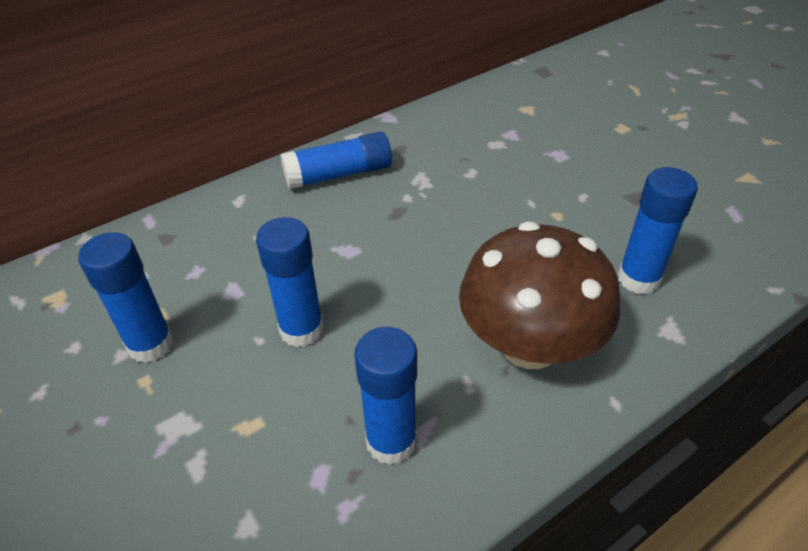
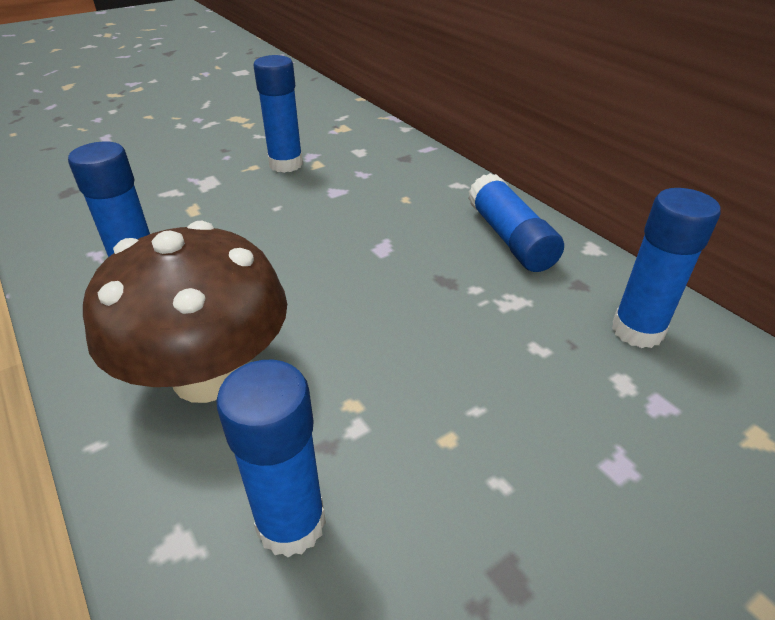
camera: 90 degrees right, 5 degrees down
(301, 329) = (280, 226): blue glue stick -> blue glue stick (637, 330)

